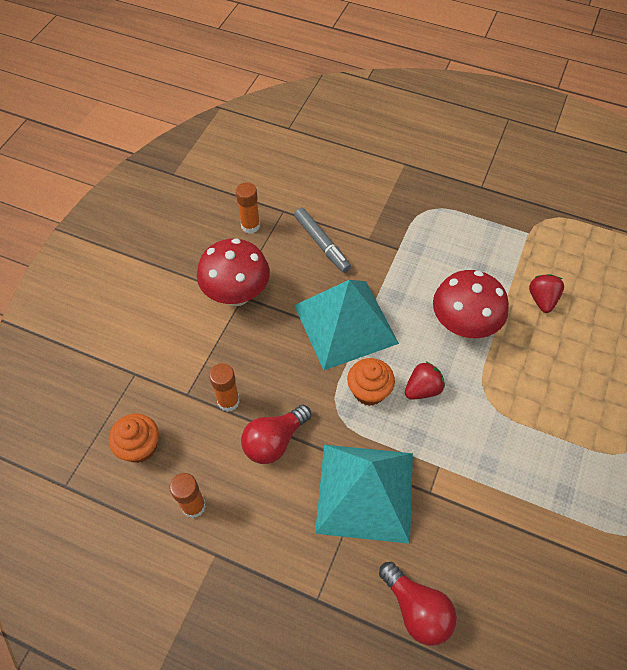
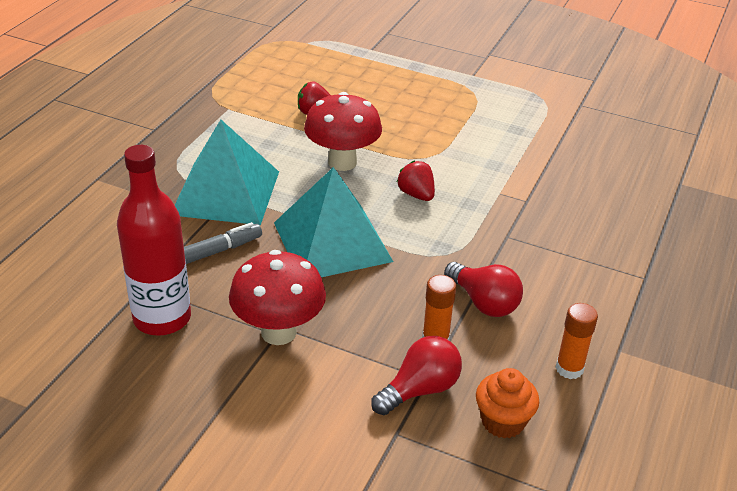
camera: 90 degrees left, 20 degrees down
(250, 226) = (162, 318): orange glue stick -> red bottle
(365, 492) = (532, 240): turquoise pyramid -> turquoise pyramid (226, 192)
(369, 391) = (419, 230): orange cupcake -> none
(417, 609) = (636, 218): red light bulb -> red light bulb (420, 389)

